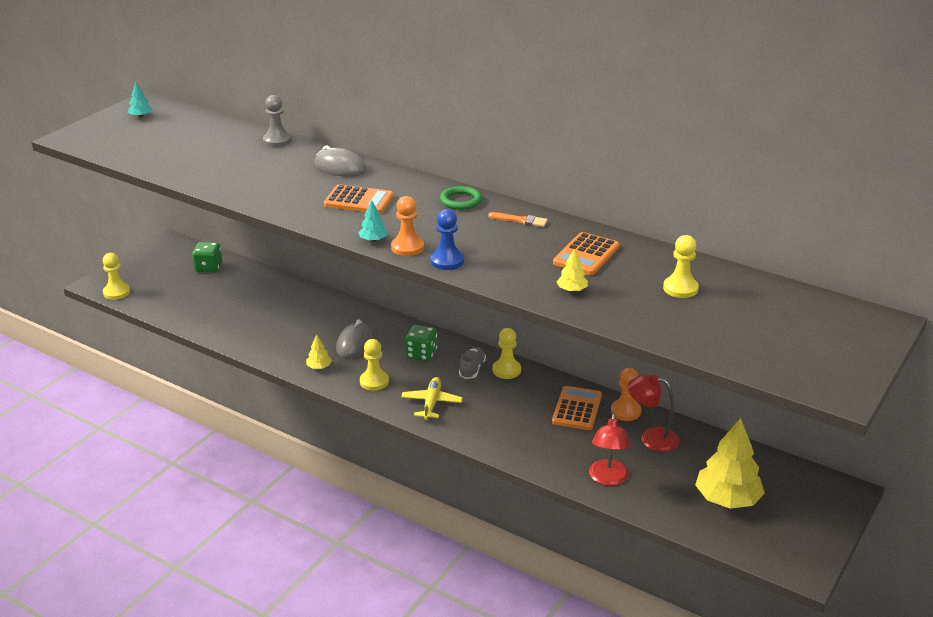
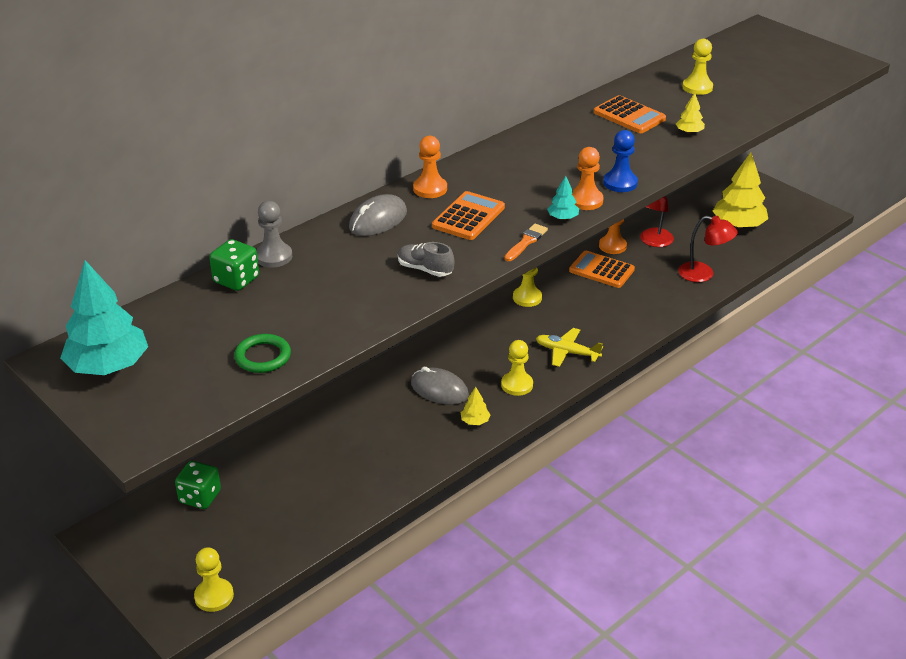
camera: 75 degrees left, 5 degrees up
(141, 116) = (108, 366): turquoise tree -> turquoise tree, size x2.24
(397, 180) = (430, 189): none -> orange pawn
(421, 354) = (478, 346): green dice -> green dice (236, 280)
(460, 201) = (496, 159): green ring -> green ring (263, 357)
(472, 369) = (518, 318): grey shoe -> grey shoe (425, 269)
(521, 220) = (551, 135): orange brush -> orange brush (526, 242)

